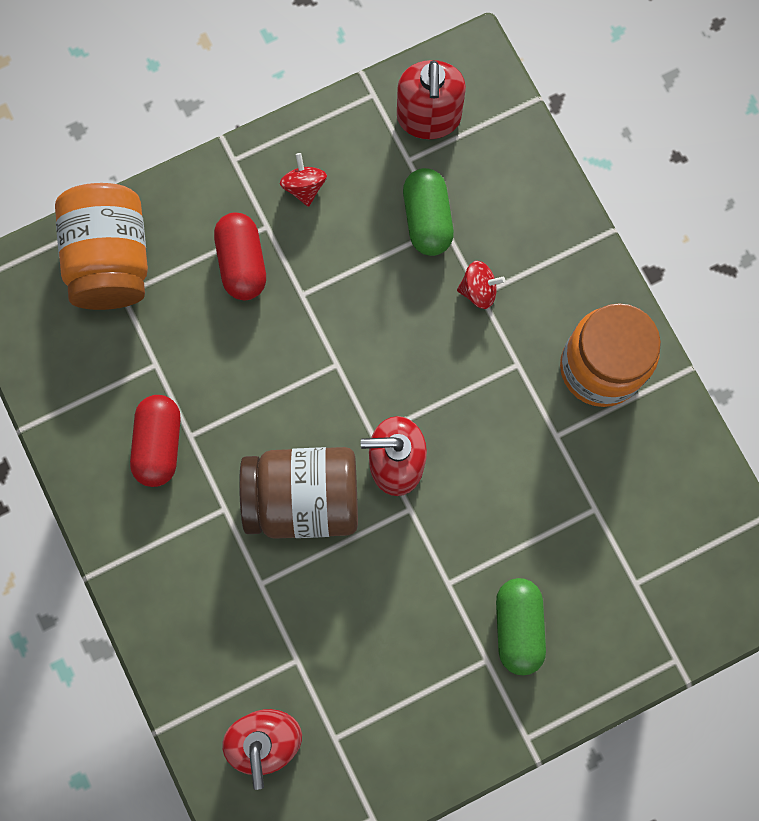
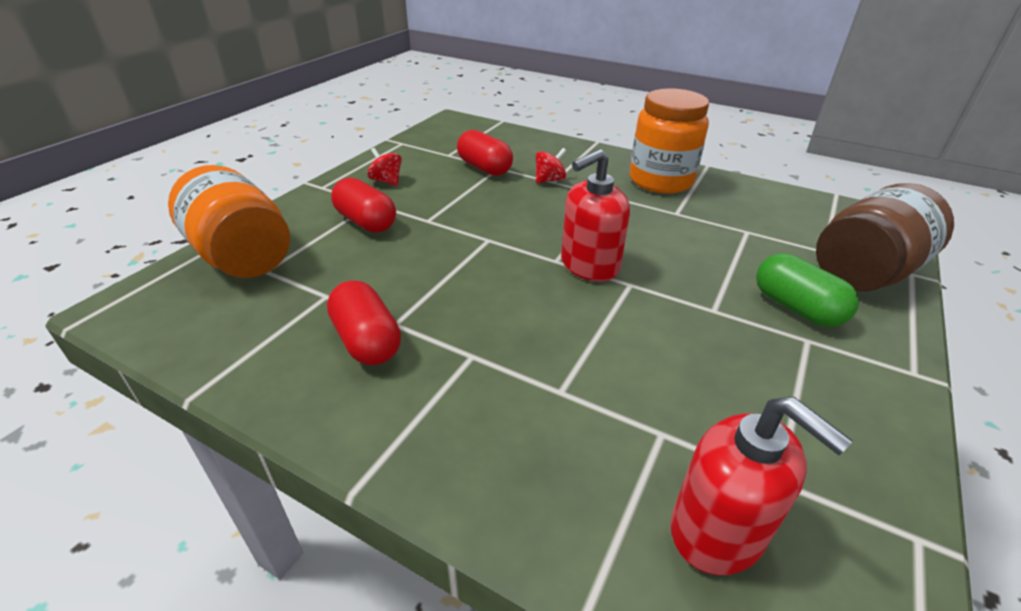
camera: 35 degrees left, 40 degrees down
(303, 498) = (539, 315): brown jar -> brown jar (864, 272)
(427, 219) = (484, 168): green capsule -> red capsule
(428, 117) = (445, 140): red soap dispenser -> none

